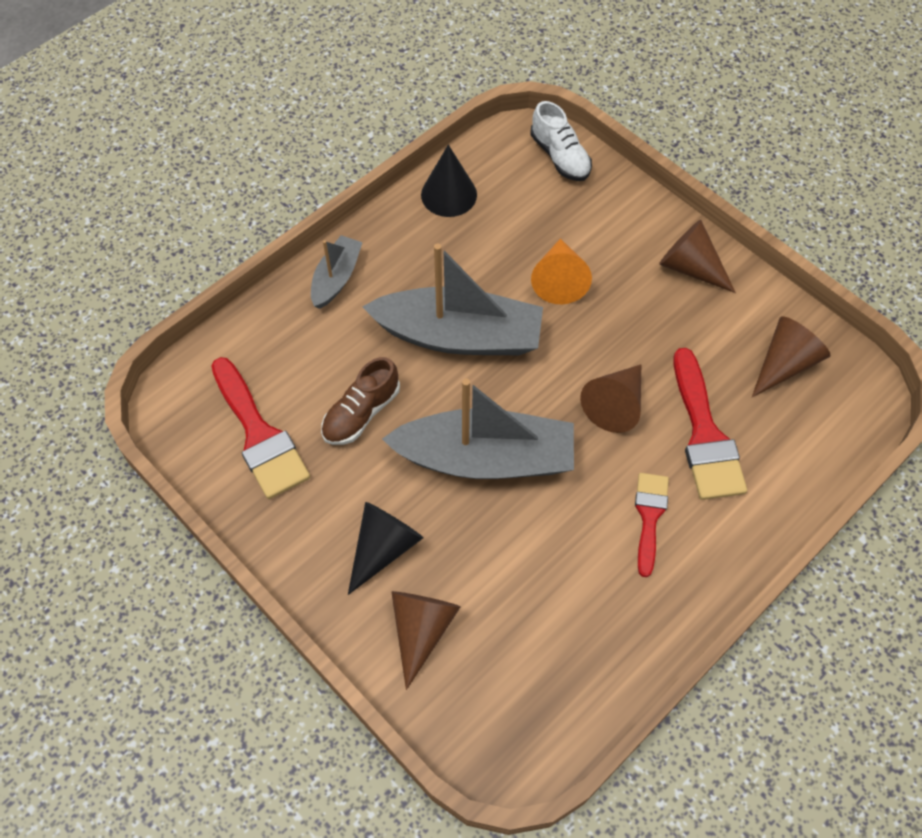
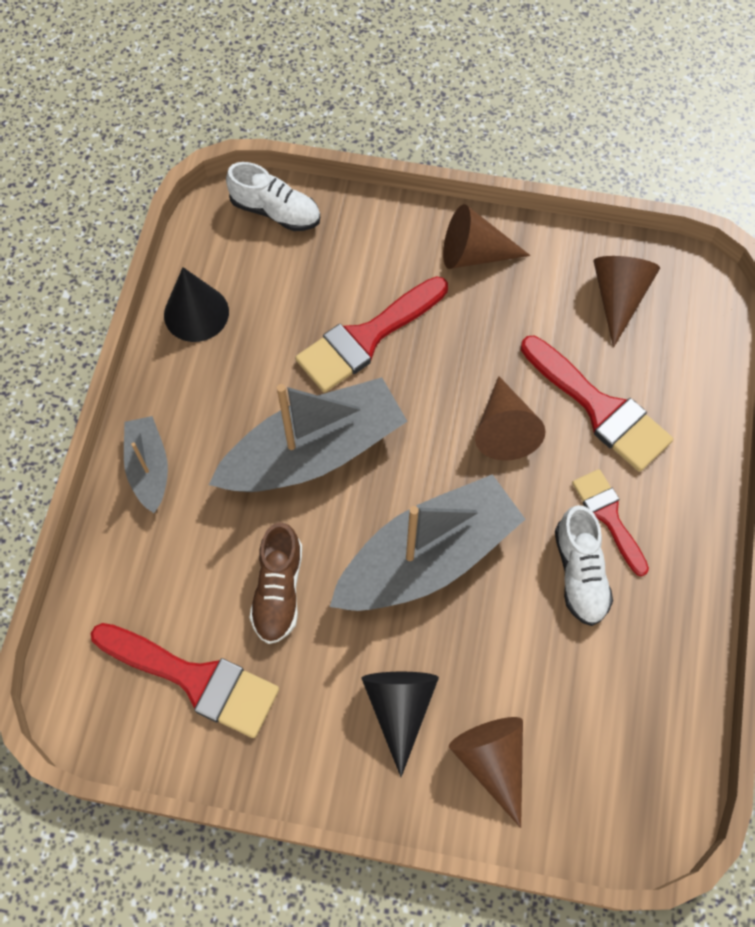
camera: 35 degrees left, 5 degrees up
(559, 280) = (366, 338): orange cone -> red brush
(594, 542) = (580, 573): none -> white shoe

